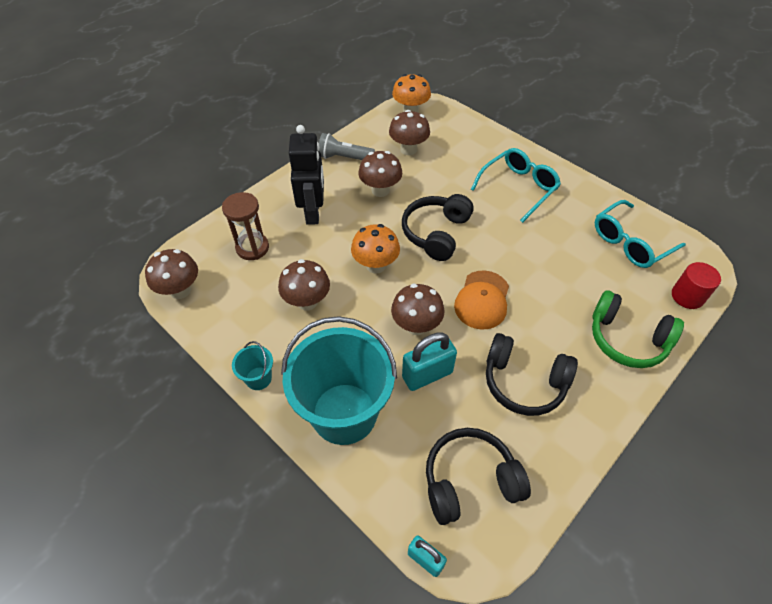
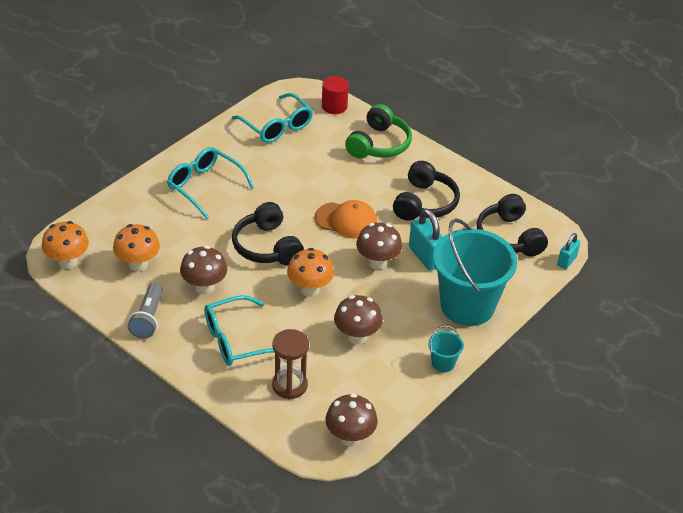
camera: 95 degrees left, 10 degrees down
(313, 212) = (237, 340): black robot -> turquoise glasses
(408, 149) = (138, 264): brown mushroom -> orange mushroom
(436, 233) = (267, 246): black headphones -> black headphones turned 45 degrees clockwise

